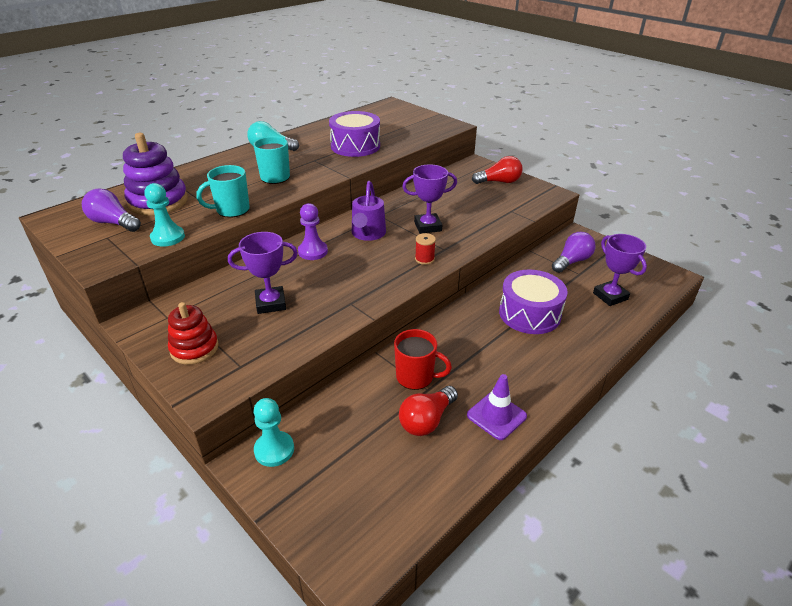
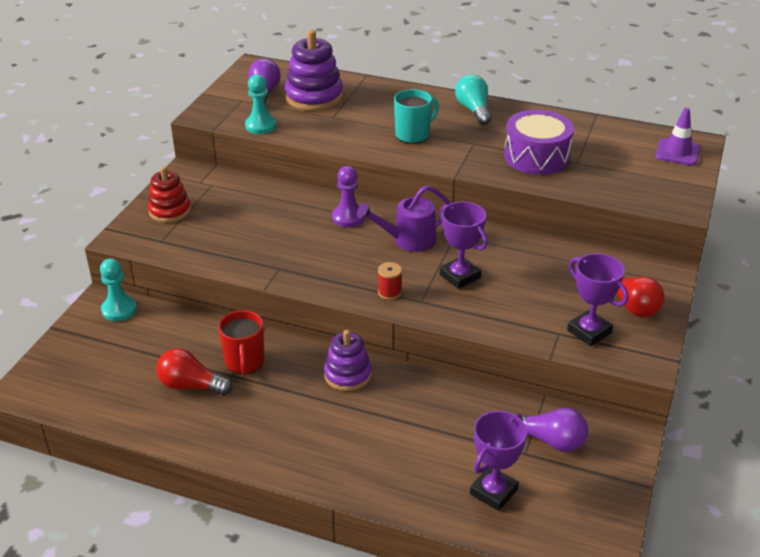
camera: 65 degrees right, 0 degrees up
(231, 210) = (329, 137): turquoise mug -> none
(271, 303) = (250, 224): purple trophy -> purple trophy (589, 331)
(465, 324) = (347, 375): none -> purple stacking toy
(496, 416) = (219, 431): purple traffic cone -> purple traffic cone (677, 152)
(529, 314) = (402, 422): purple drum -> none

